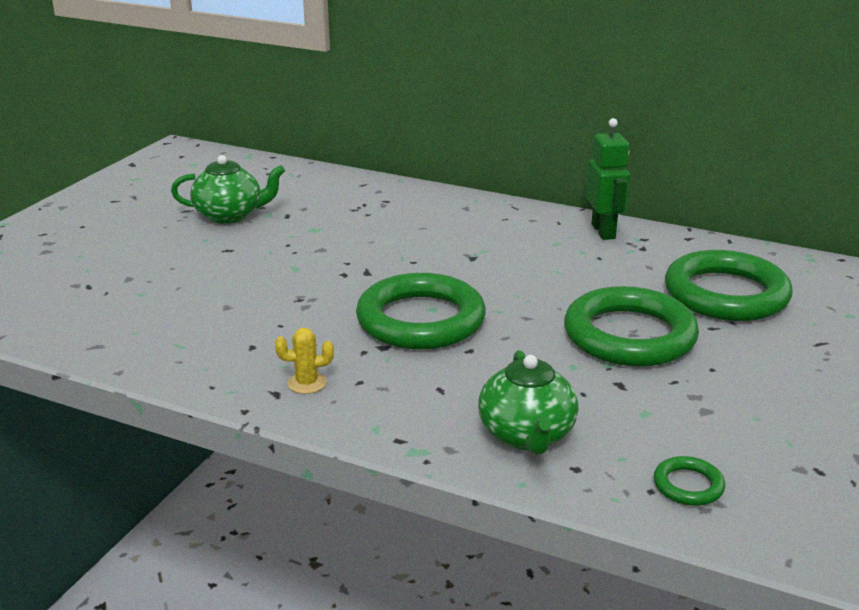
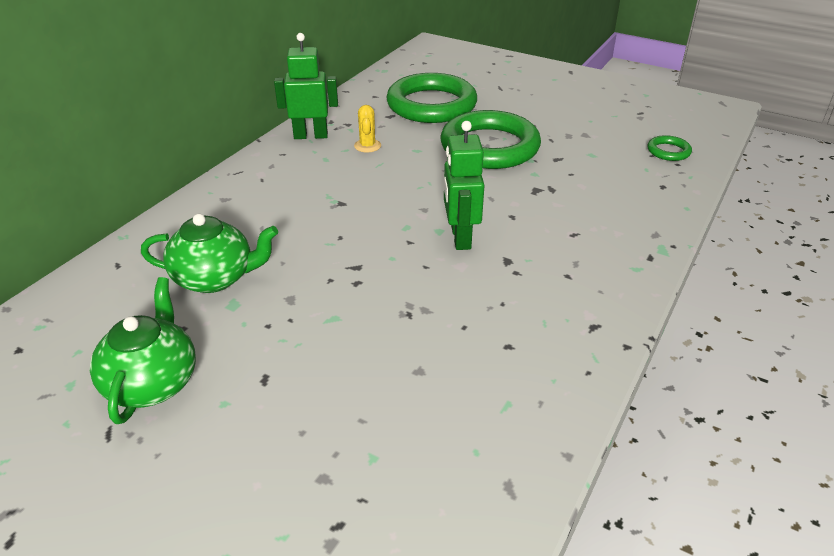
camera: 85 degrees left, 10 degrees up
(307, 383) = (574, 306): yellow cactus -> yellow cactus (367, 146)
(421, 320) = (460, 238): green ring -> green robot
(527, 435) = (630, 200): green teapot -> green teapot (215, 278)

